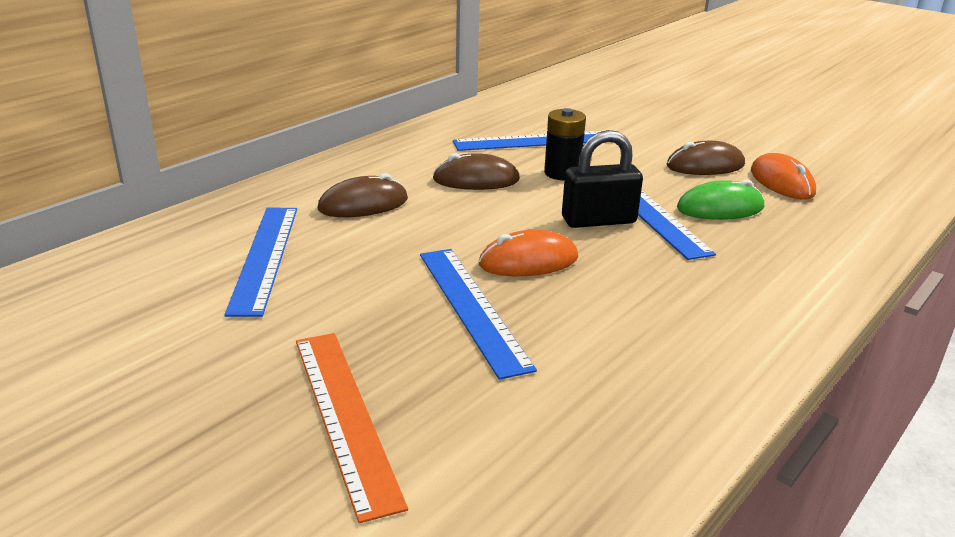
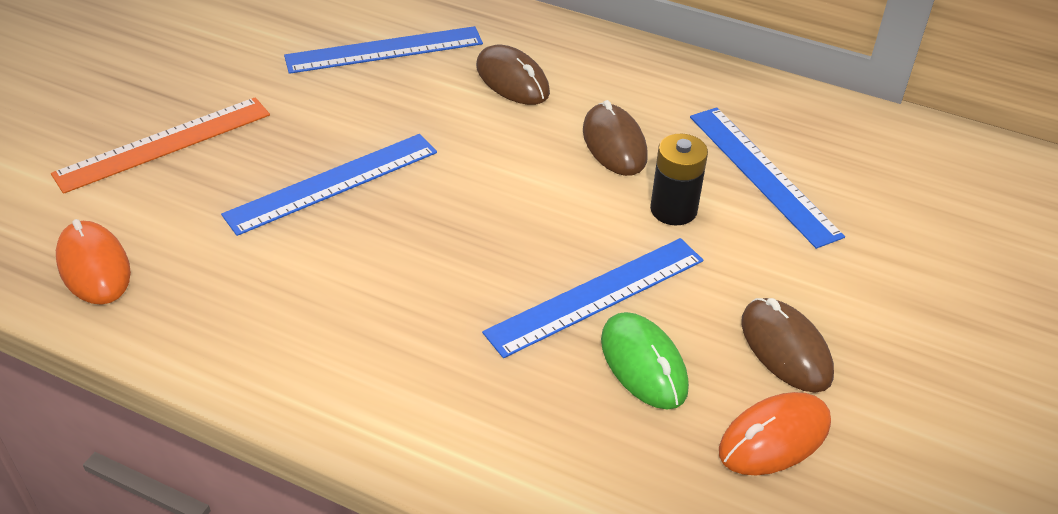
camera: 75 degrees right, 15 degrees up
(528, 261) = (433, 208): orange mouse -> orange mouse (94, 266)
(598, 220) = (553, 252): black padlock -> none

